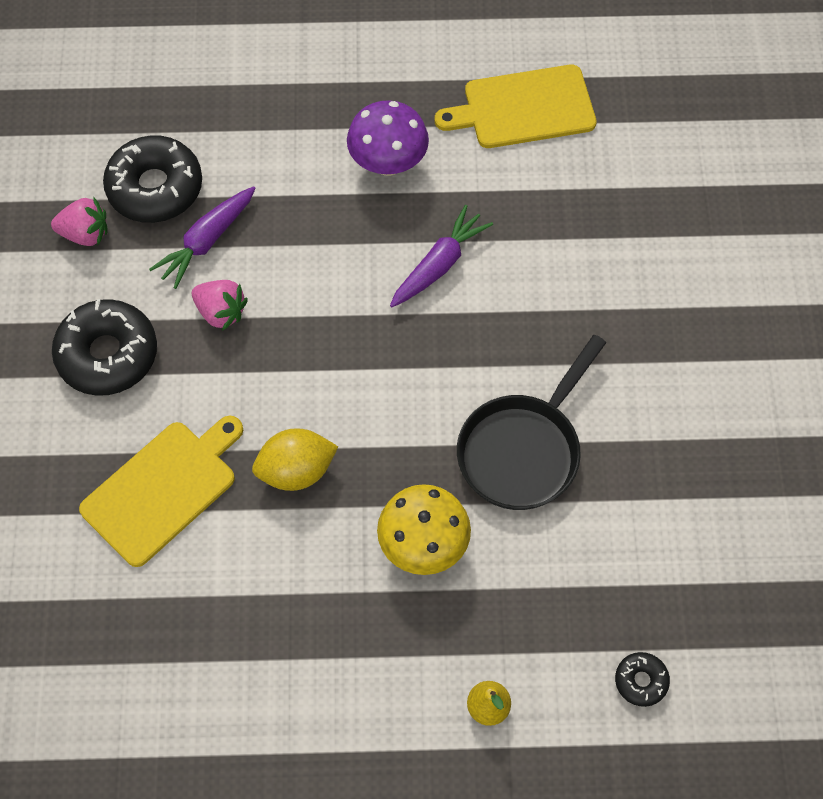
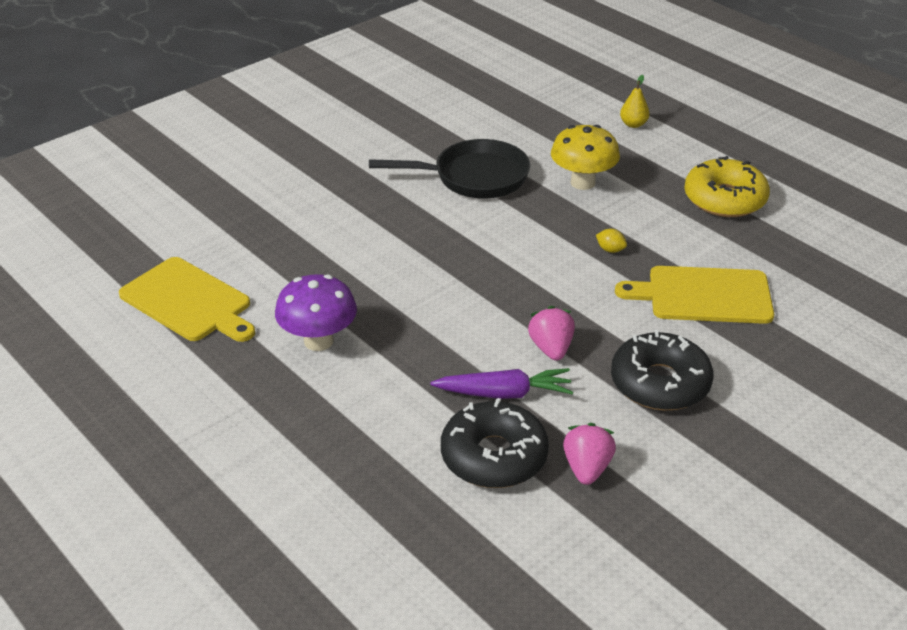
camera: 130 degrees left, 25 degrees down
(85, 234) = (587, 468): pink strawberry -> pink strawberry turned 45 degrees clockwise
(270, 659) = (724, 199): none -> yellow donut
(296, 471) = (610, 250): yellow lemon -> yellow lemon, size x0.48
(439, 265) = (382, 271): purple carrot -> none
(641, 681) = (550, 91): black donut -> none

